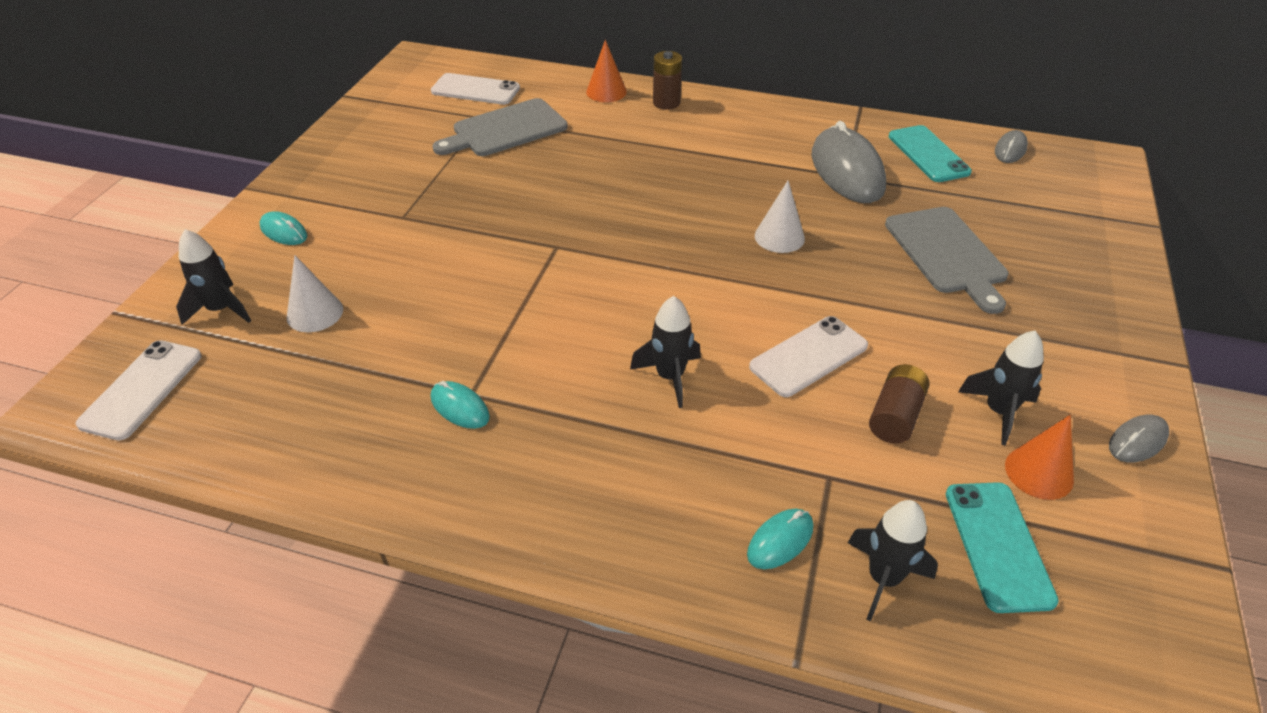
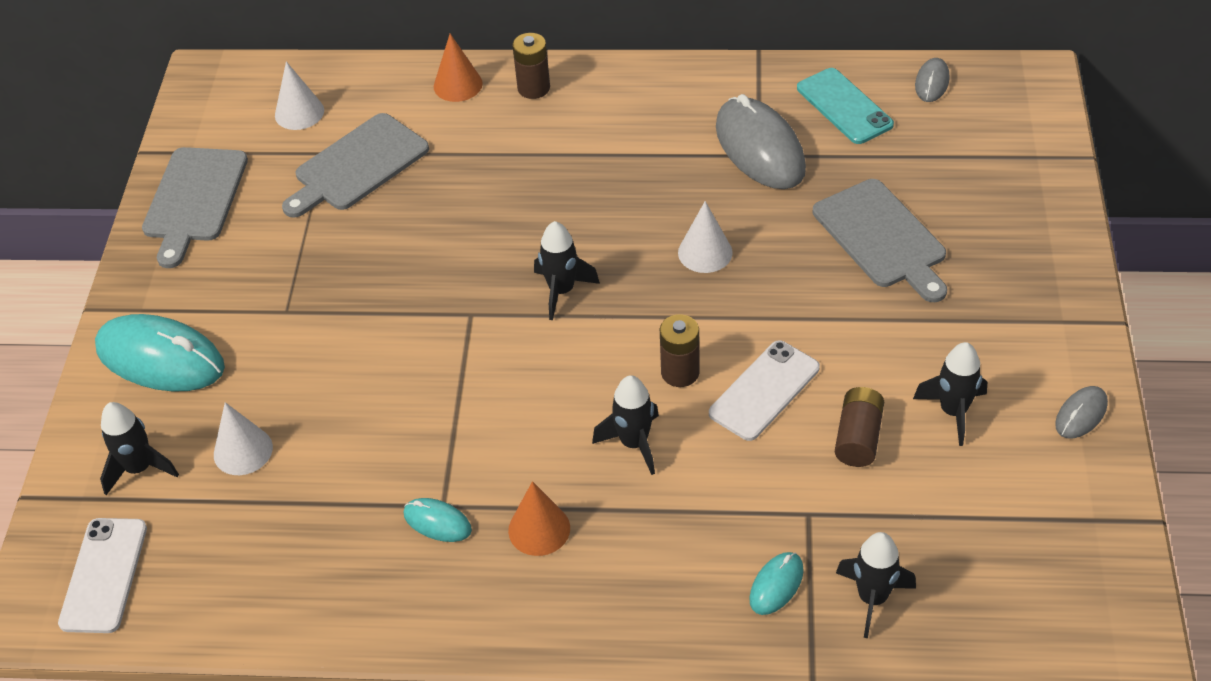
camera: 10 degrees left, 5 degrees up
(284, 232) = (160, 358): turquoise mouse -> turquoise mouse, size x2.08
(368, 131) = (194, 199): none -> grey cutting board
(475, 90) = (299, 112): white phone -> white cone
(642, 243) = (561, 291): none -> black rocket
(731, 326) = (680, 372): none -> brown battery
(998, 545) = (966, 545): turquoise phone -> none
(1039, 472) = (995, 466): orange cone -> orange cone (539, 529)

